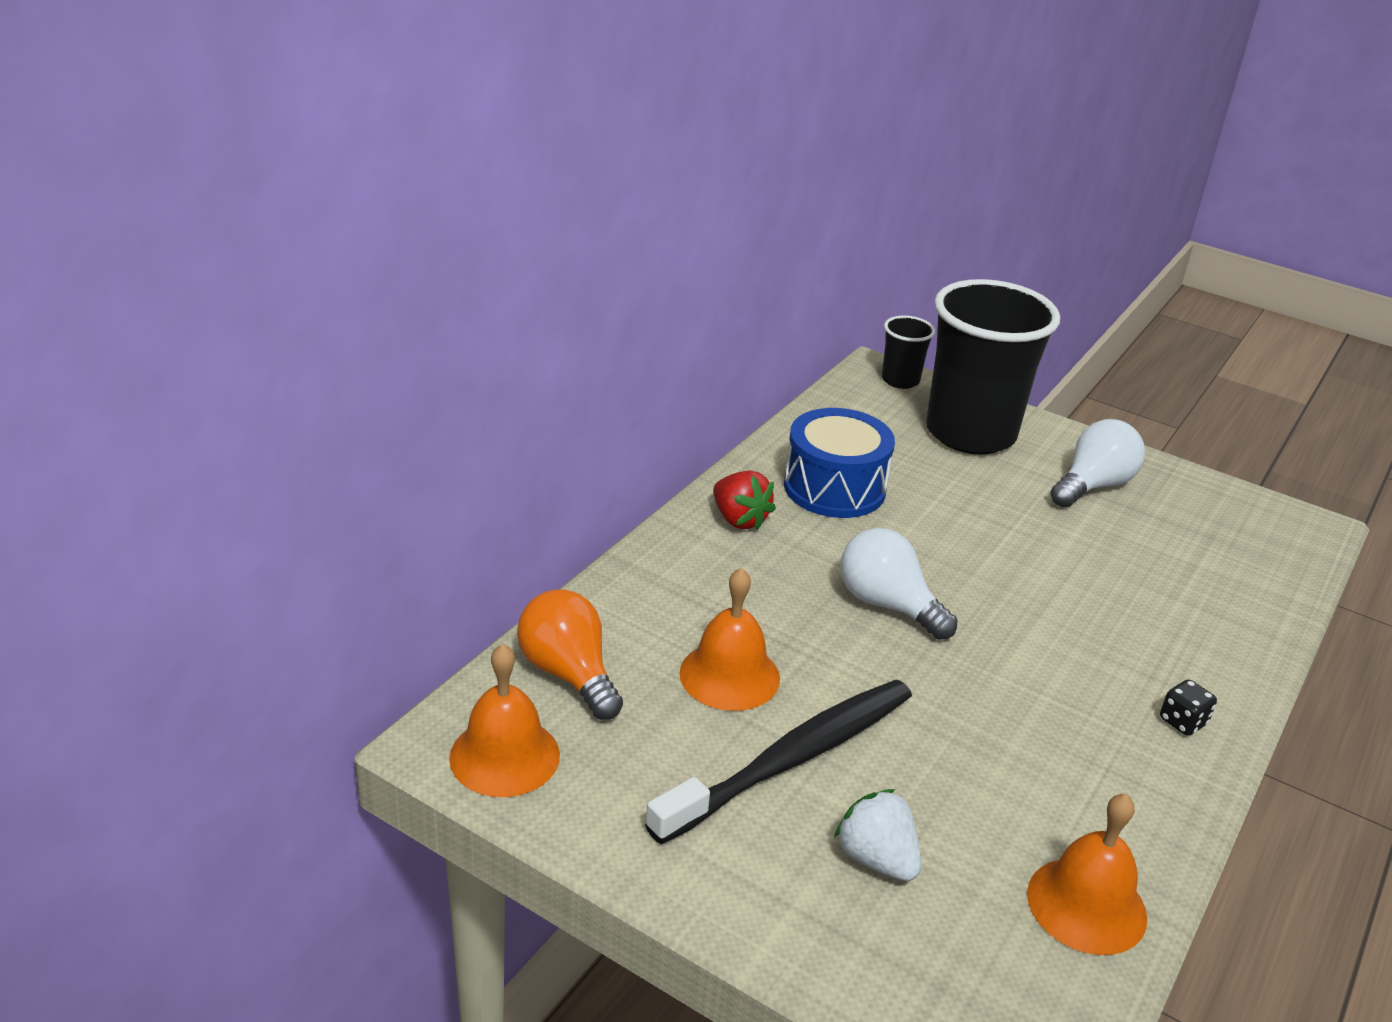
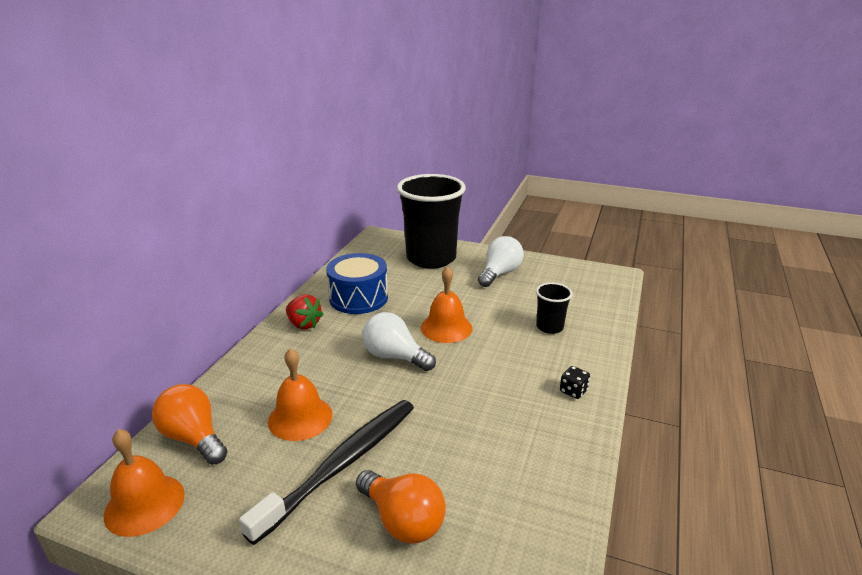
camera: 10 degrees left, 5 degrees down
(876, 859) = (402, 520): white strawberry -> orange light bulb
(900, 380) = (390, 238): black cup -> black cup (549, 327)
(1086, 905) = (540, 521): orange bell -> orange bell (446, 327)

